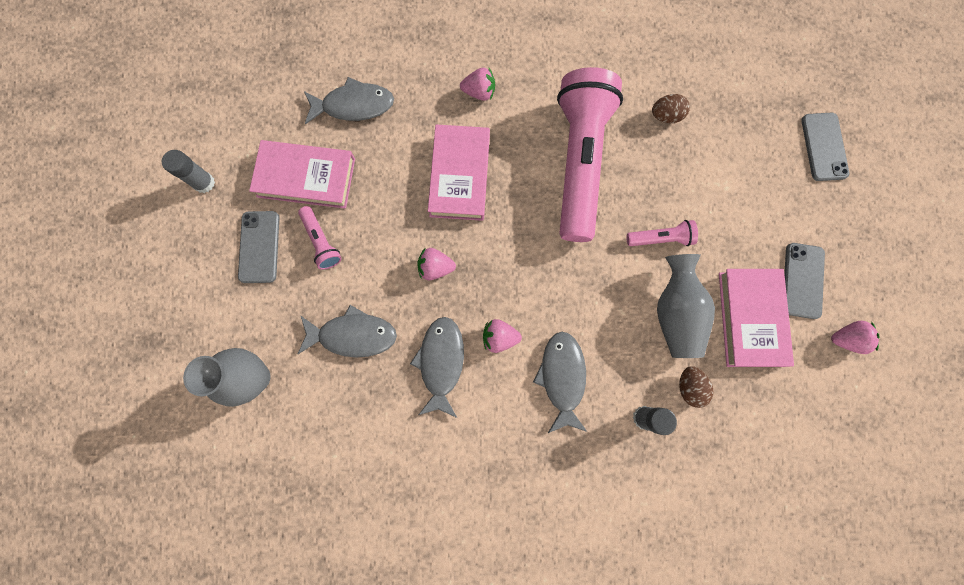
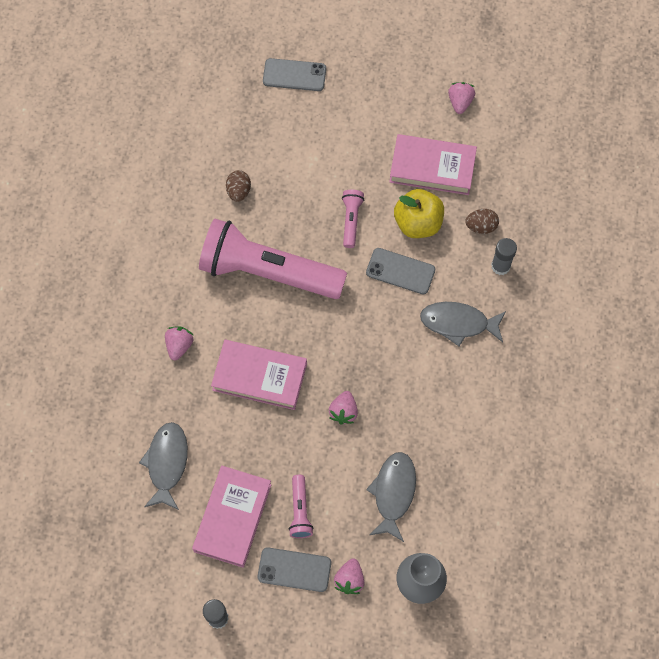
camera: 80 degrees left, 10 degrees down
(321, 242) = (300, 511): pink flashlight -> pink flashlight turned 105 degrees clockwise
(441, 362) = (430, 420): grey fish -> none
(499, 337) = (416, 368): pink strawberry -> pink strawberry (349, 580)
(675, 313) = (418, 223): grey vase -> yellow apple
(802, 280) = (407, 121): grey phone -> grey phone (400, 271)

